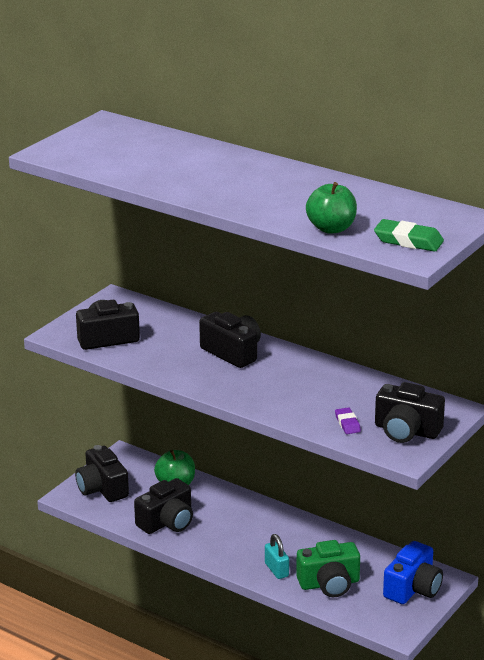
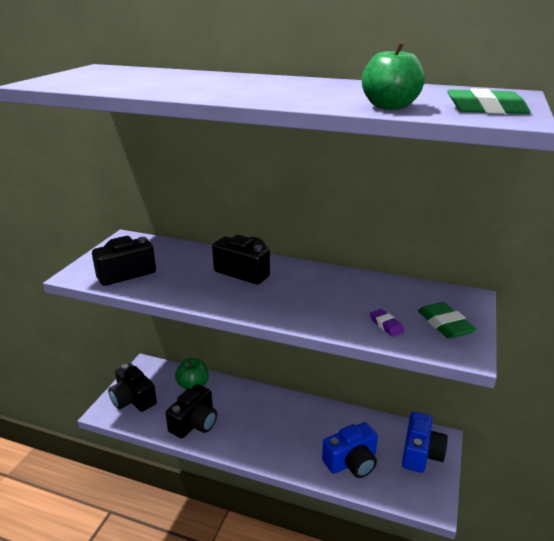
camera: 15 degrees left, 0 degrees up
(276, 570) = (302, 456): turquoise padlock -> none
(329, 584) = (351, 462): green camera -> blue camera
(406, 431) = (444, 324): black camera -> green eraser

